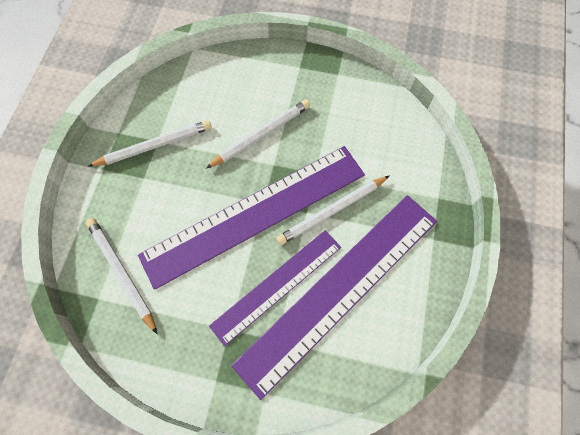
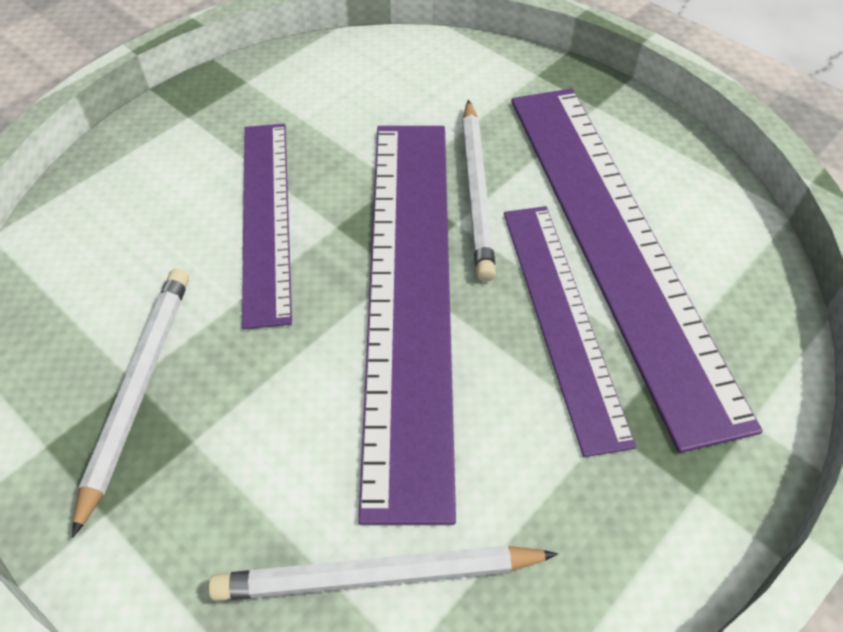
camera: 60 degrees left, 15 degrees down
(261, 135) = (266, 217): white pencil -> purple ruler

